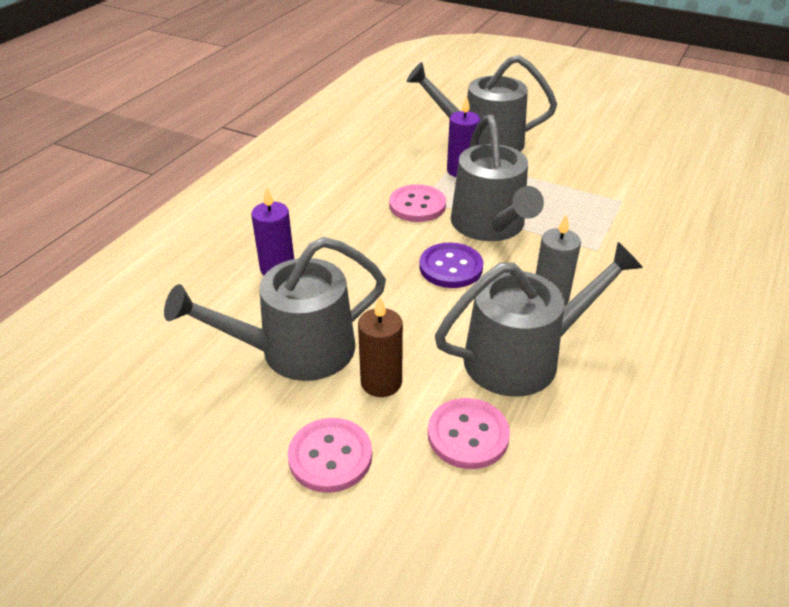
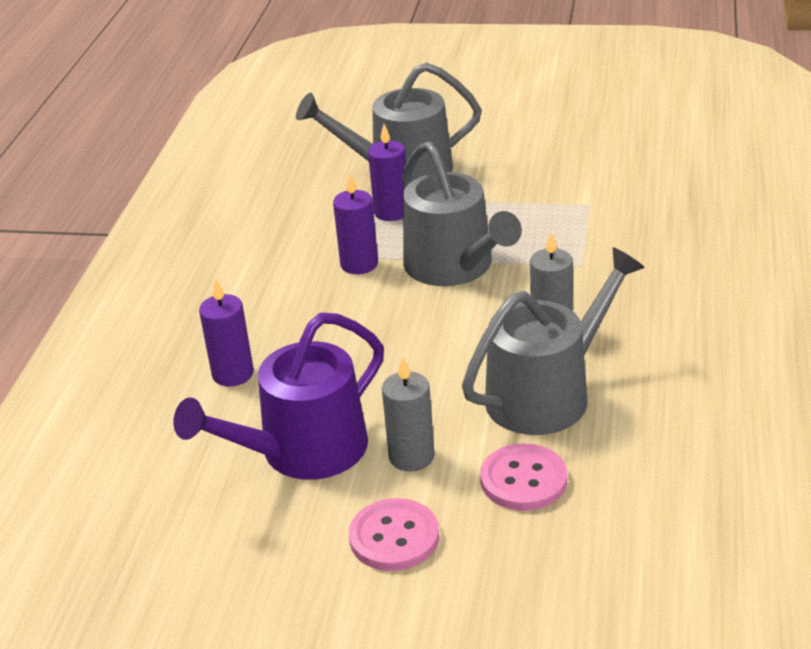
camera: 15 degrees left, 5 degrees down
(296, 351) = (303, 451): grey watering can -> purple watering can
(381, 382) = (411, 456): brown candle -> grey candle
(417, 205) = (359, 264): pink button -> purple candle
(451, 267) = (430, 323): purple button -> none

